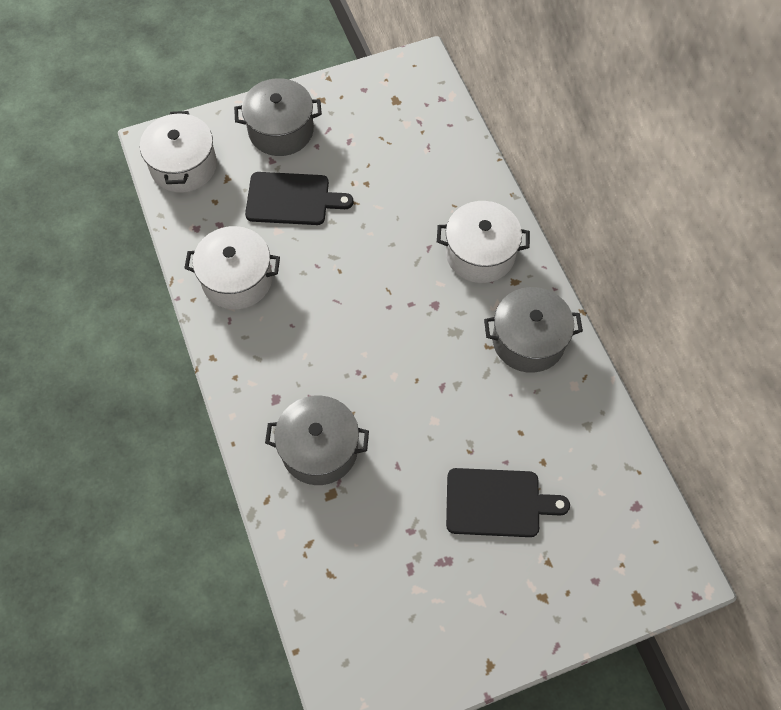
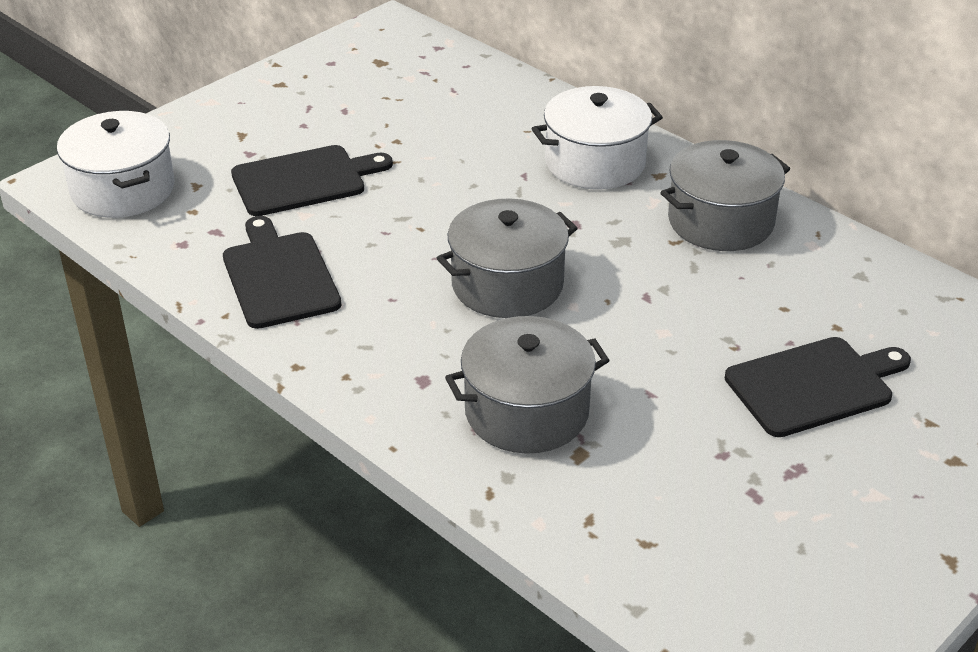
camera: 25 degrees left, 25 degrees down
(237, 279) = (279, 276): white pot -> black cutting board
(281, 130) = (243, 123): grey pot -> grey pot (507, 284)

